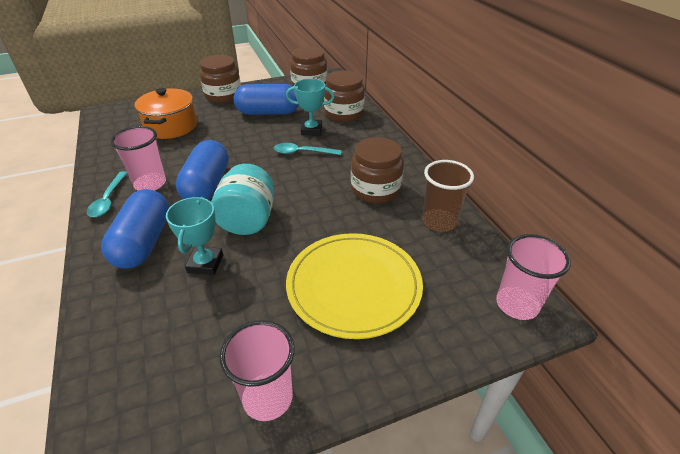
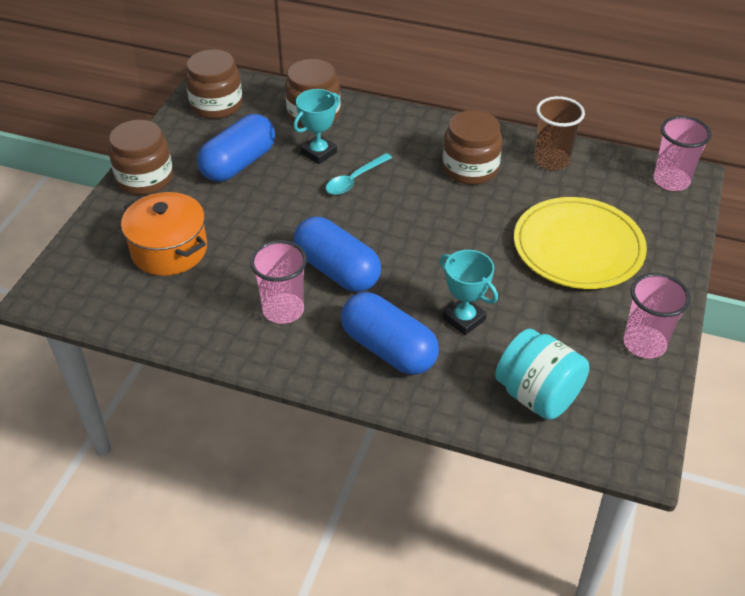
camera: 50 degrees left, 5 degrees up
(108, 200) = (278, 352): turquoise spoon -> none
(248, 220) = (428, 267): turquoise jar -> turquoise jar (537, 395)

